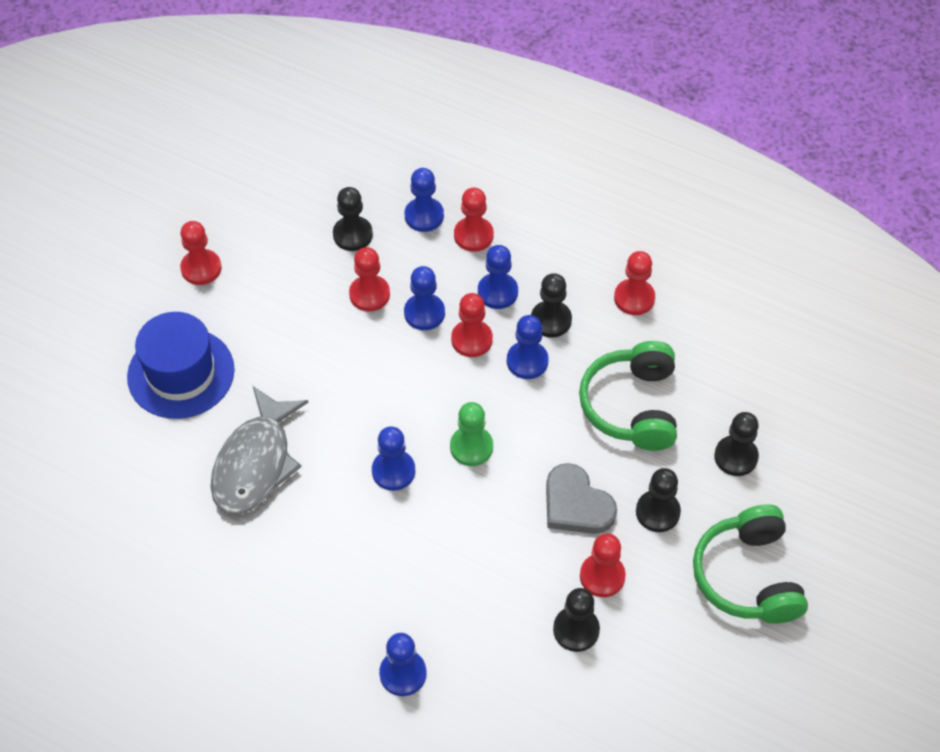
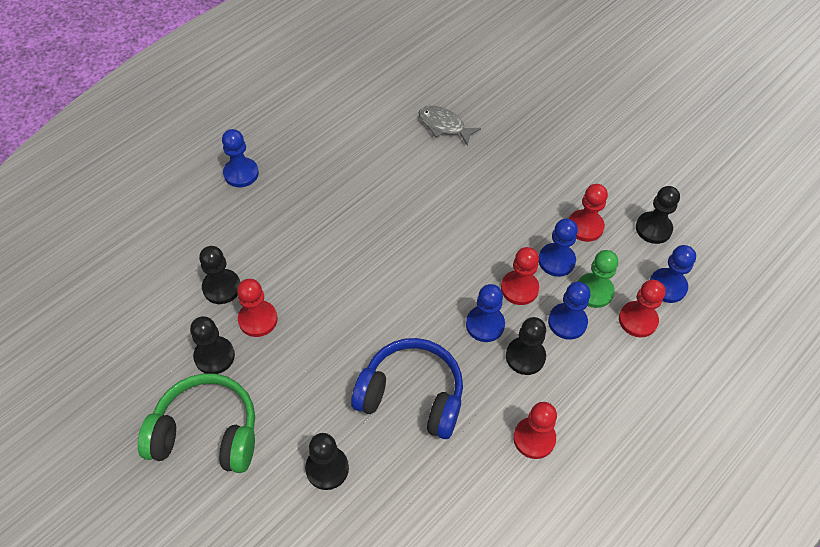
camera: 105 degrees right, 0 degrees up
(181, 373) = (536, 98): blue hat -> none
(201, 268) = (634, 125): red pawn -> none
(255, 463) = (444, 126): grey fish -> grey fish, size x0.57
(393, 471) = (407, 205): blue pawn -> none
(471, 447) = (411, 261): green pawn -> green pawn (594, 291)
(576, 504) = (330, 320): grey heart -> none
(632, 406) = (411, 396): green headphones -> blue headphones
(657, 512) = (298, 381): black pawn -> black pawn (214, 356)

